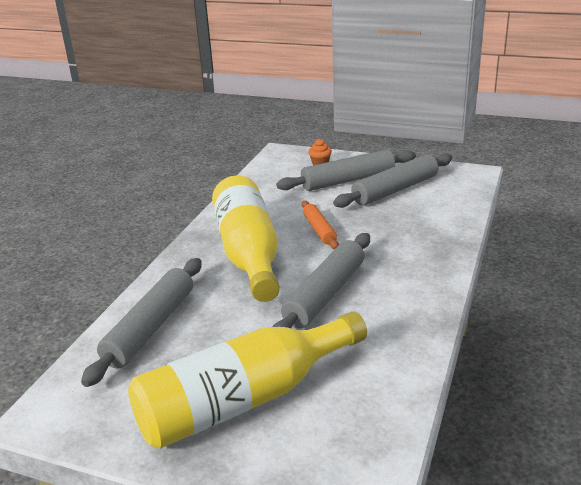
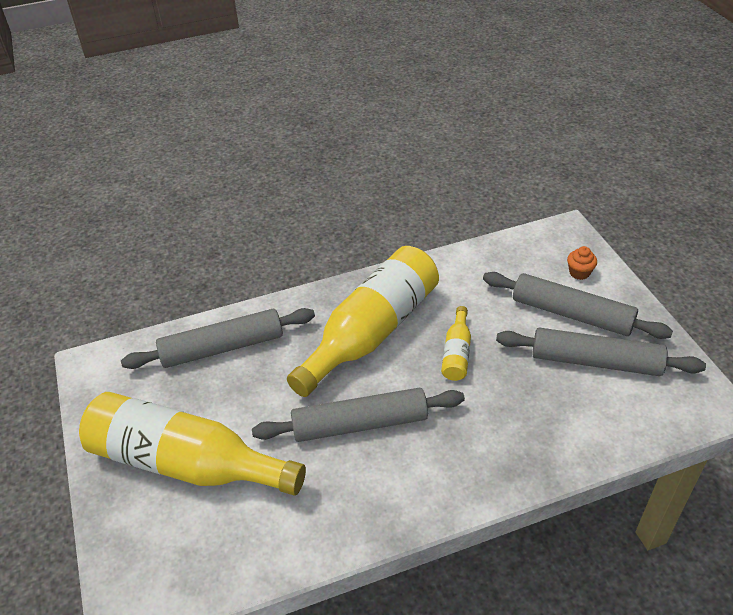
camera: 50 degrees right, 15 degrees up
(319, 230) = (456, 353): orange rolling pin -> yellow bottle

